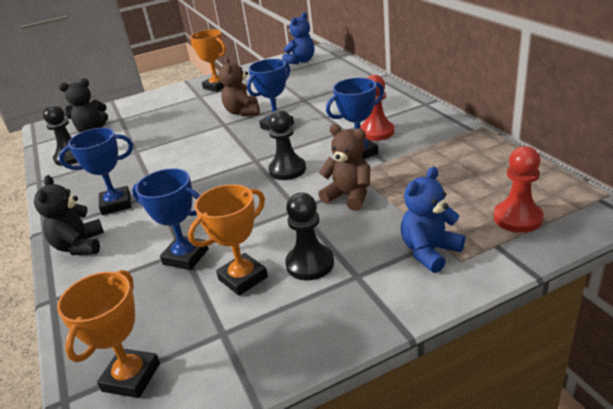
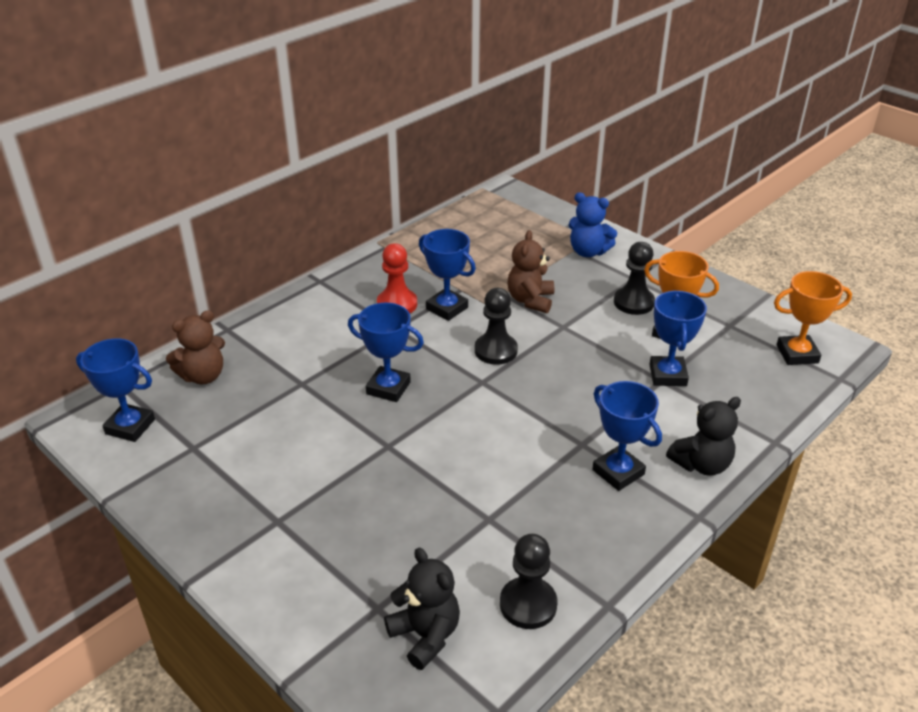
camera: 115 degrees left, 5 degrees up
(217, 86) = (233, 511): orange trophy -> none
(243, 112) = (346, 437): brown teddy bear -> brown teddy bear (203, 376)
(301, 61) = (130, 427): blue teddy bear -> blue trophy
(517, 218) = (529, 220): red pawn -> none

